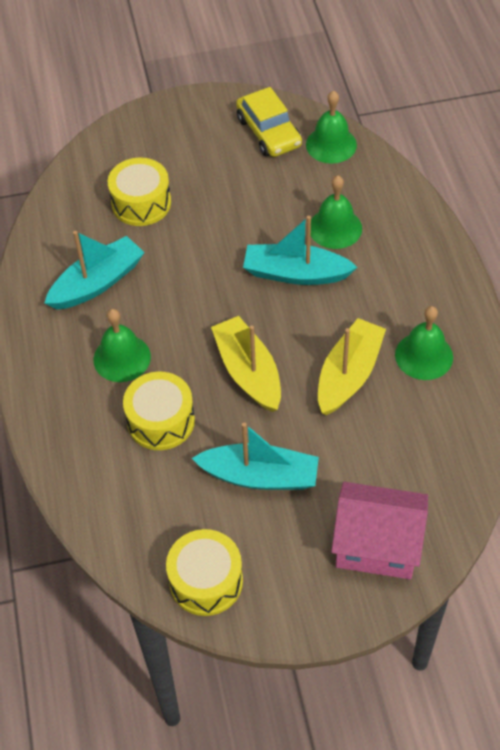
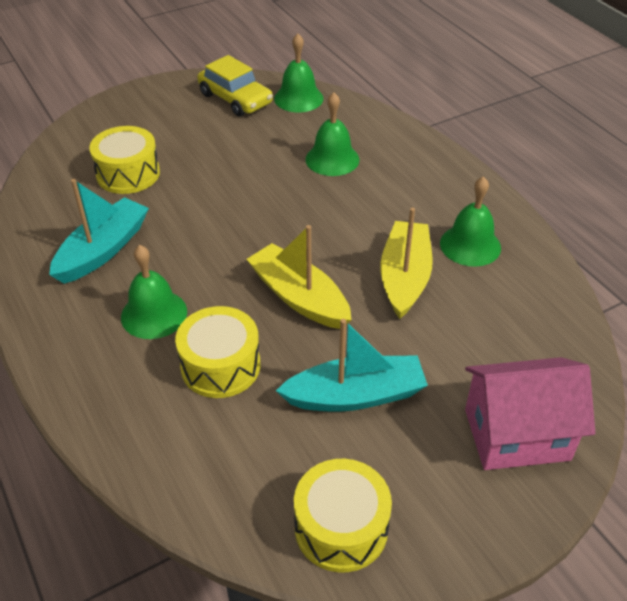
camera: 20 degrees left, 10 degrees down
(295, 273) = (310, 202): turquoise boat -> none

